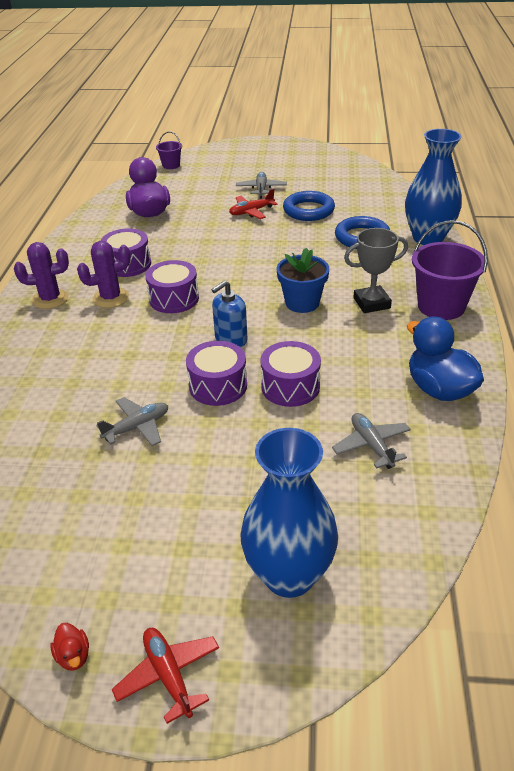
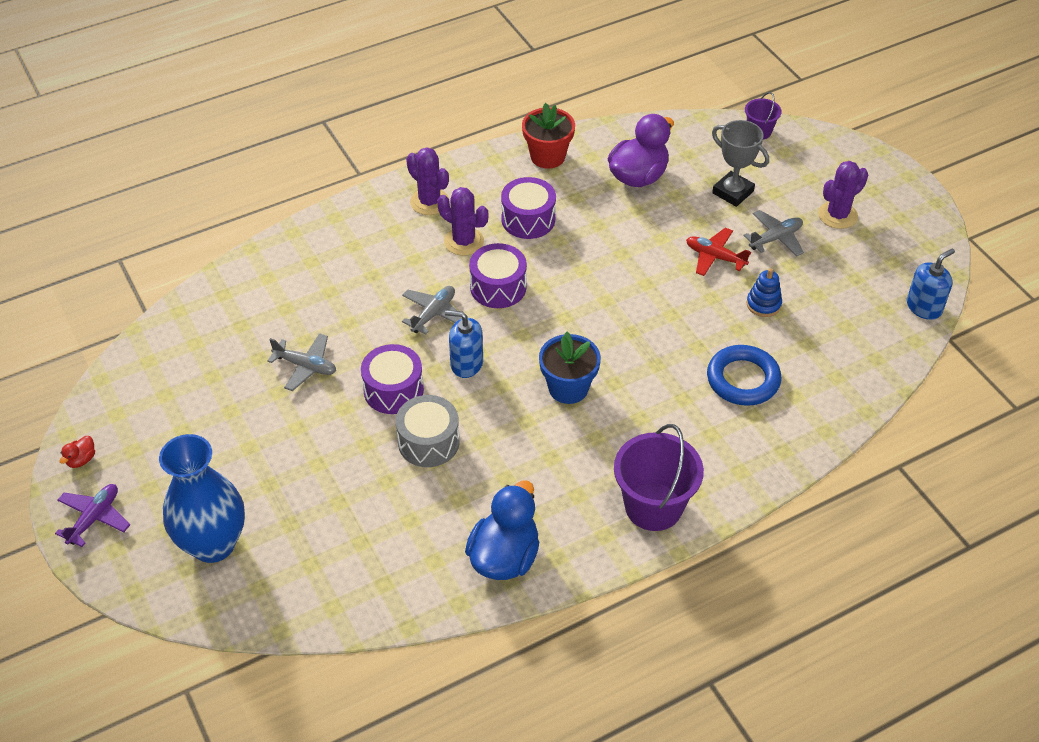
camera: 55 degrees right, 10 degrees up
(82, 237) = (547, 156): none -> red flower pot
(168, 675) = (94, 518): red plane -> purple plane
(267, 167) = (837, 215): none -> purple cactus
(290, 387) = (428, 442): purple drum -> grey drum
(308, 210) = (763, 304): blue ring -> blue stacking toy
(364, 168) = (924, 307): none -> blue soap dispenser
(371, 303) = (612, 444): grey trophy -> grey trophy (733, 192)
(371, 445) = (389, 536): grey plane -> grey plane (433, 314)
(428, 238) = (795, 440): blue vase -> none

